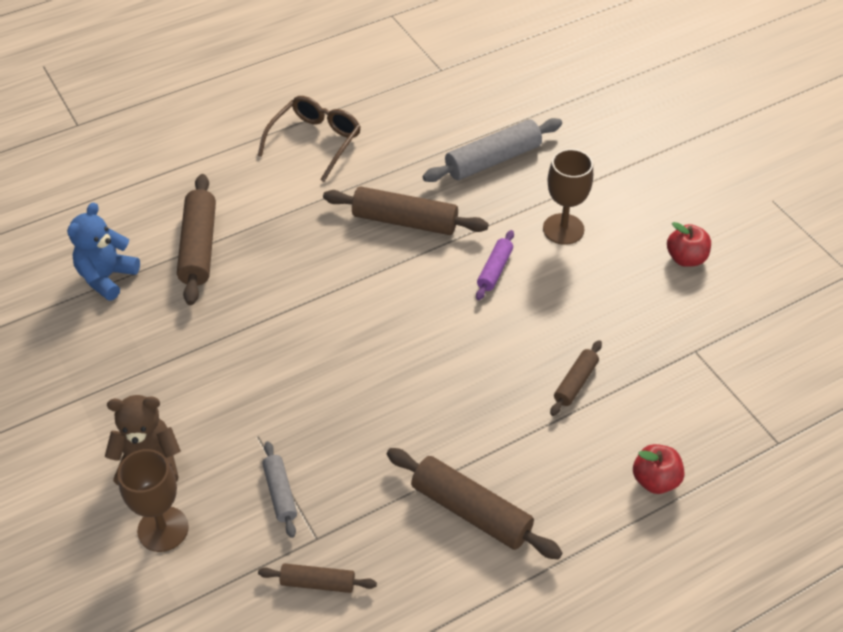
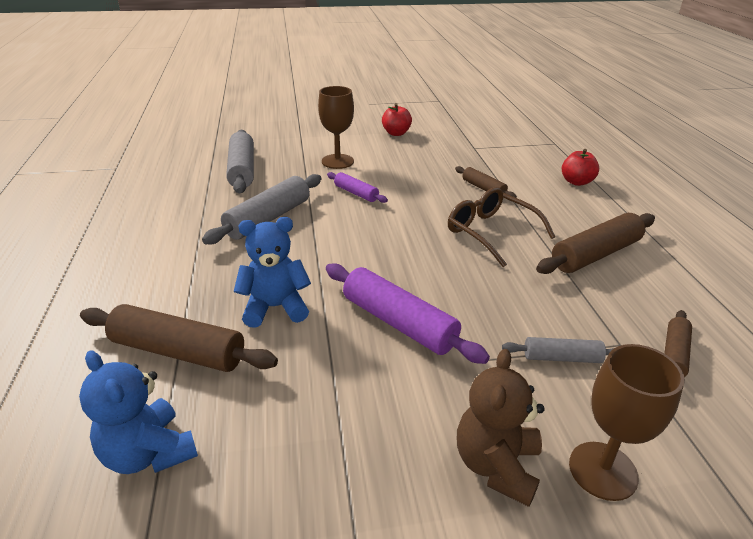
camera: 70 degrees left, 15 degrees down
(270, 280) = (275, 307): none -> blue teddy bear
(283, 368) = (398, 323): none -> purple rolling pin
(315, 141) = (116, 242): brown glasses -> brown glasses (491, 232)
(405, 221) = (268, 219): brown rolling pin -> grey rolling pin

